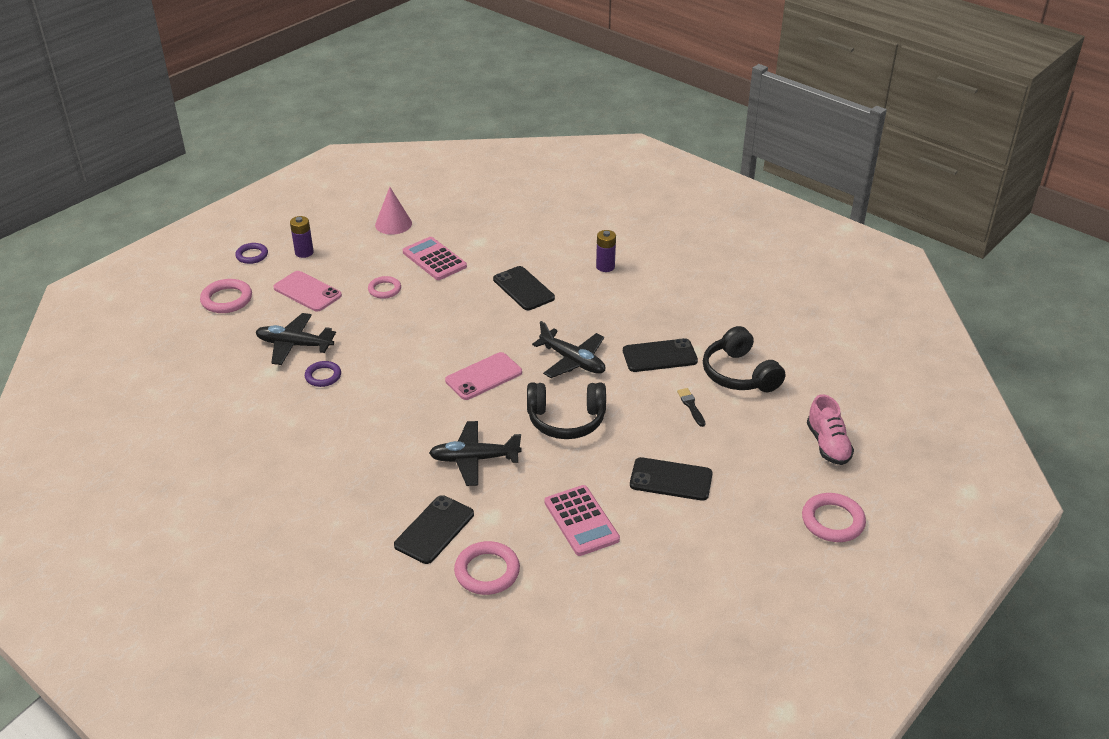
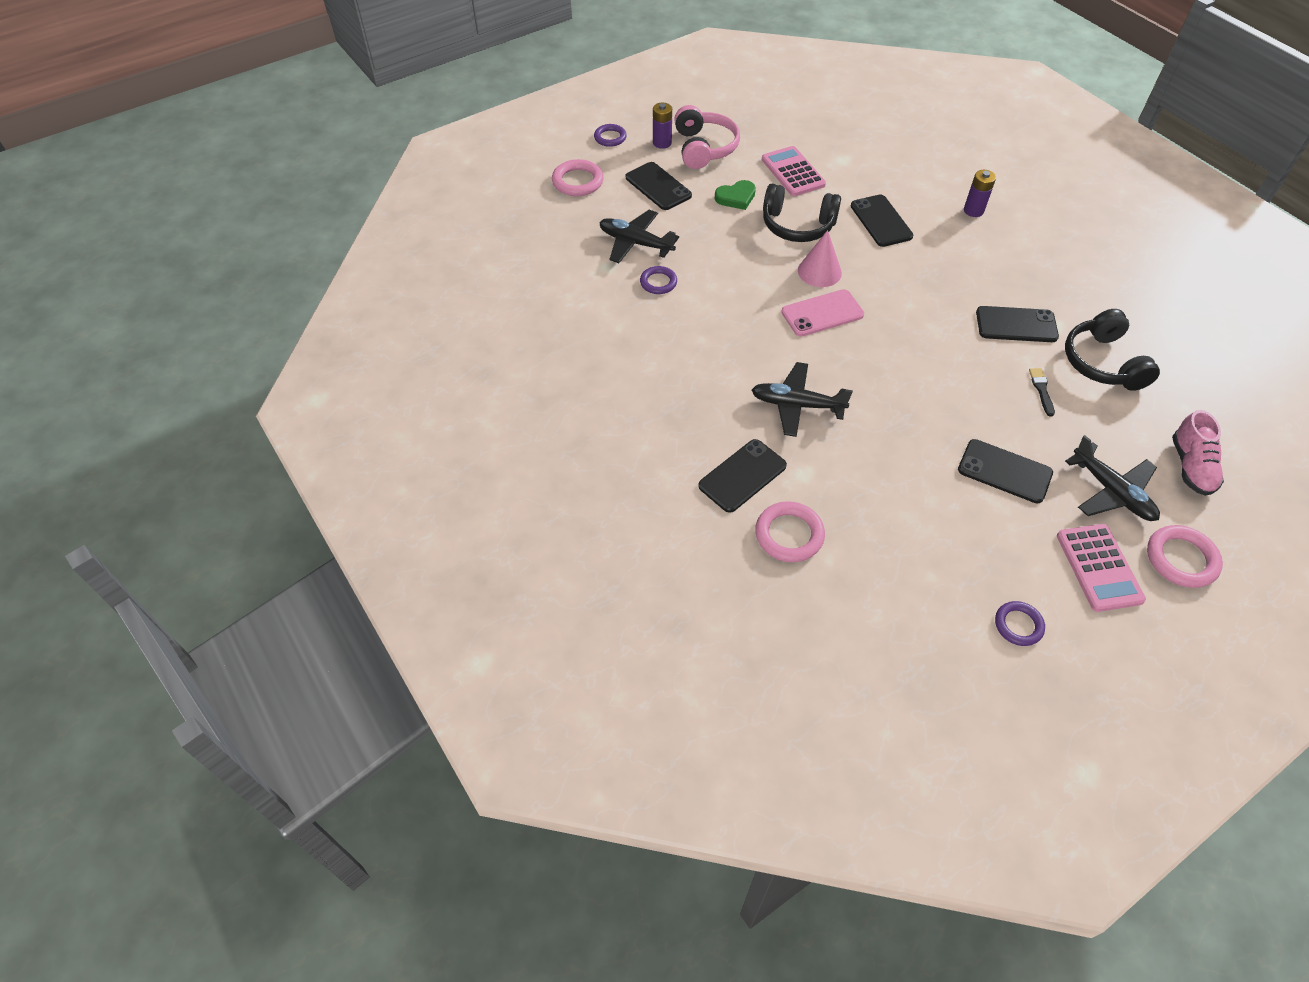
camera: 15 degrees right, 15 degrees up
(307, 292) = (658, 186): pink phone -> black phone
(346, 251) = (704, 148): none -> pink headphones
(384, 289) = (736, 197): pink ring -> green heart
(393, 224) = (757, 125): pink cone -> pink cone (819, 271)
(566, 420) = (901, 380): black headphones -> black headphones (797, 225)
(572, 361) = (920, 313): black plane -> black plane (1112, 492)
(581, 521) = (898, 499): pink calculator -> pink calculator (1099, 568)
(705, 604) = (1018, 625): none -> purple ring

